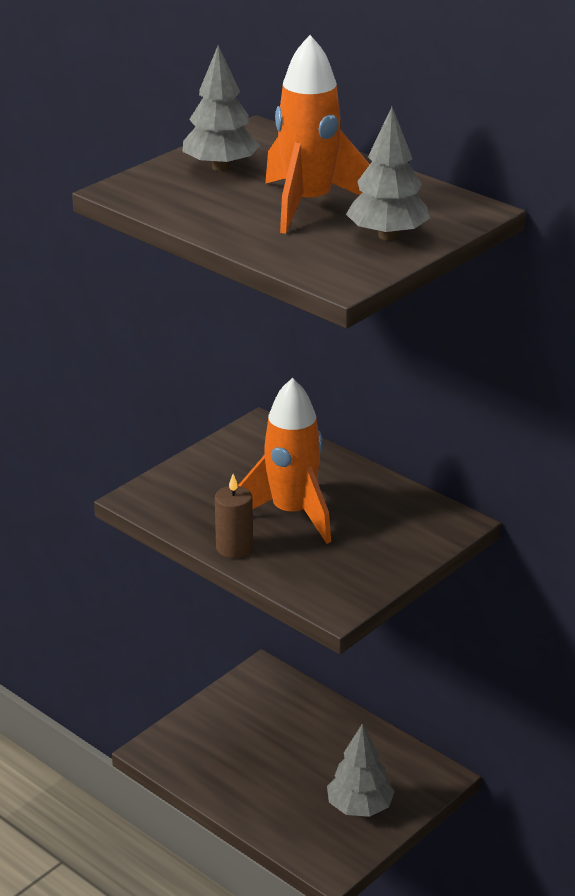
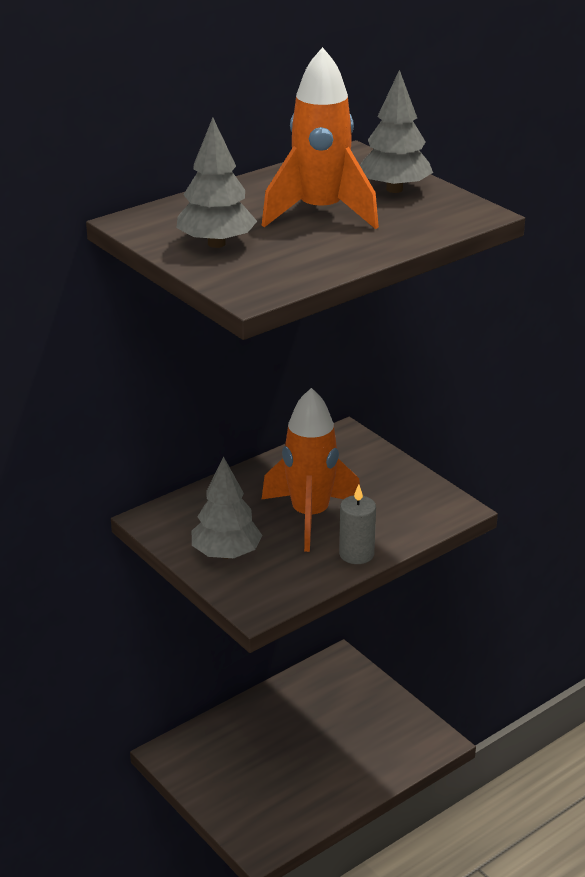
camera: 80 degrees left, 0 degrees up
(234, 547) = (356, 554): brown candle -> grey candle
(359, 807) = (368, 714): grey tree -> grey tree (226, 554)

